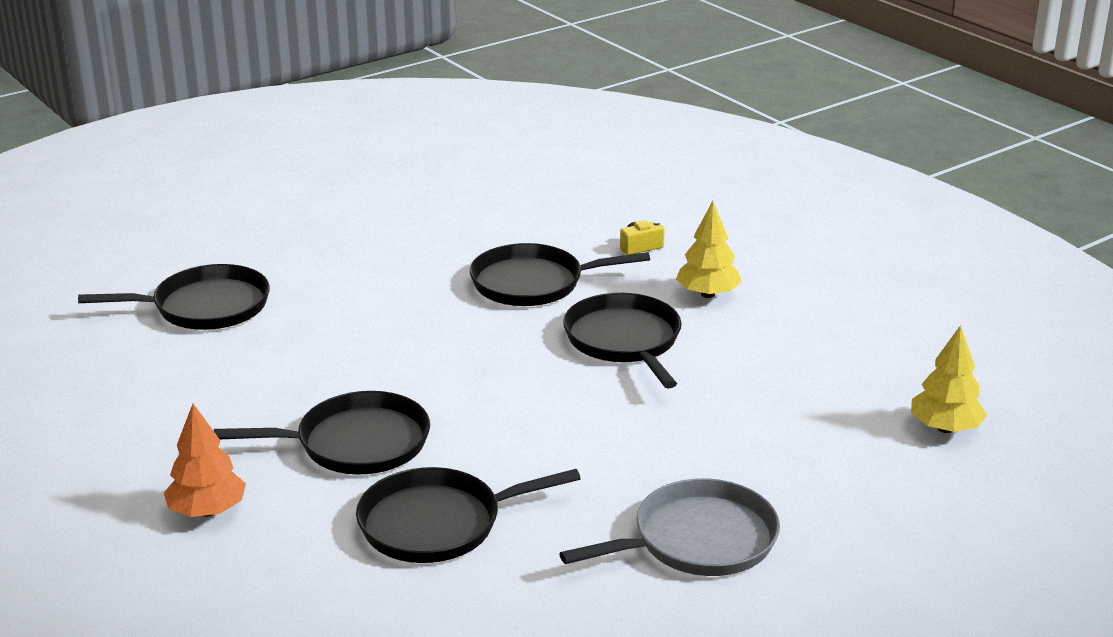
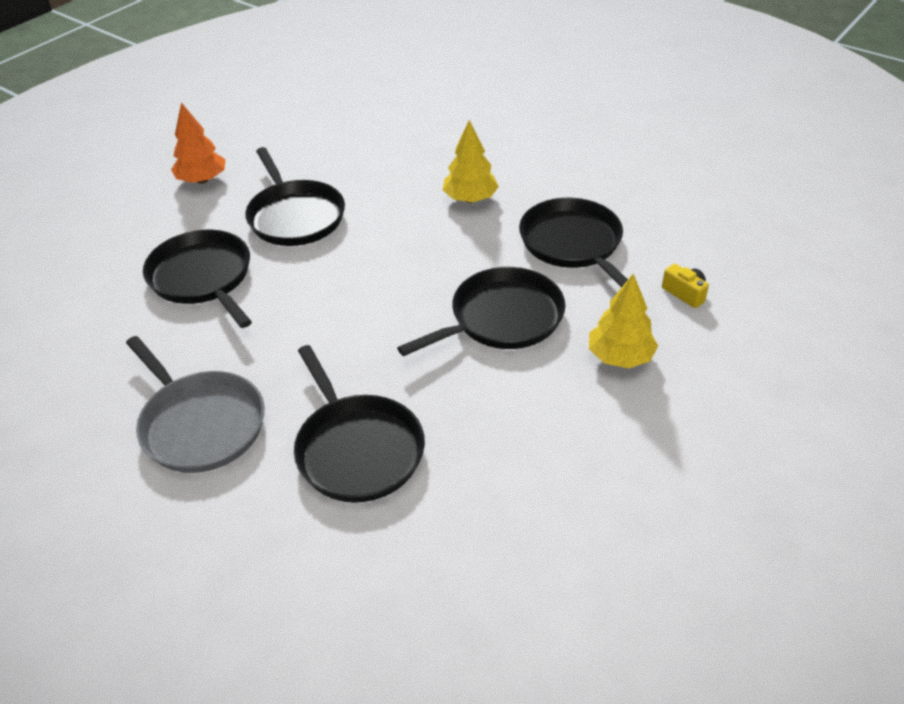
camera: 75 degrees right, 15 degrees up
(205, 307) = (448, 108): black pan -> black pan (357, 449)
(945, 428) = (434, 593): yellow tree -> yellow tree (470, 199)

